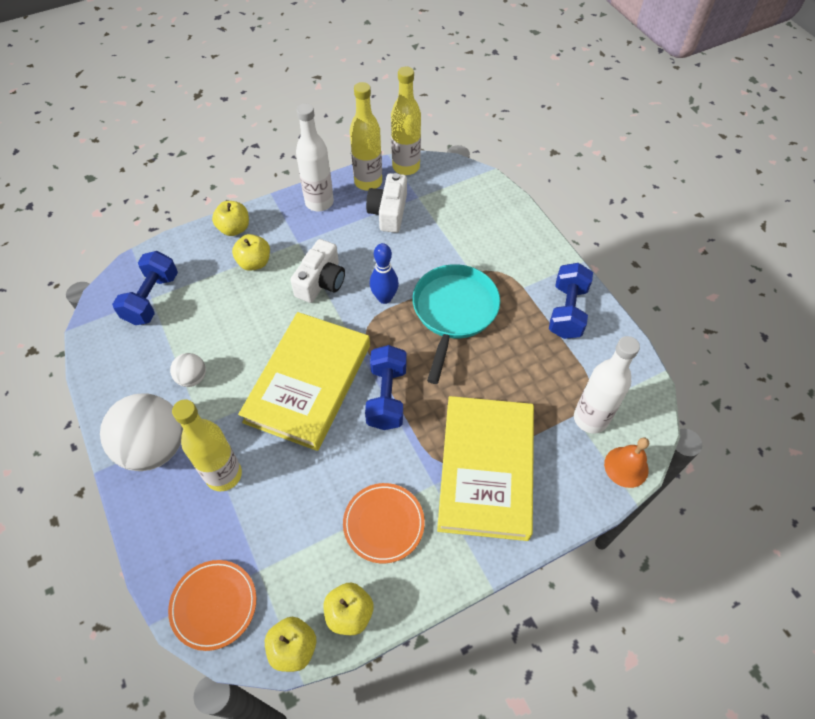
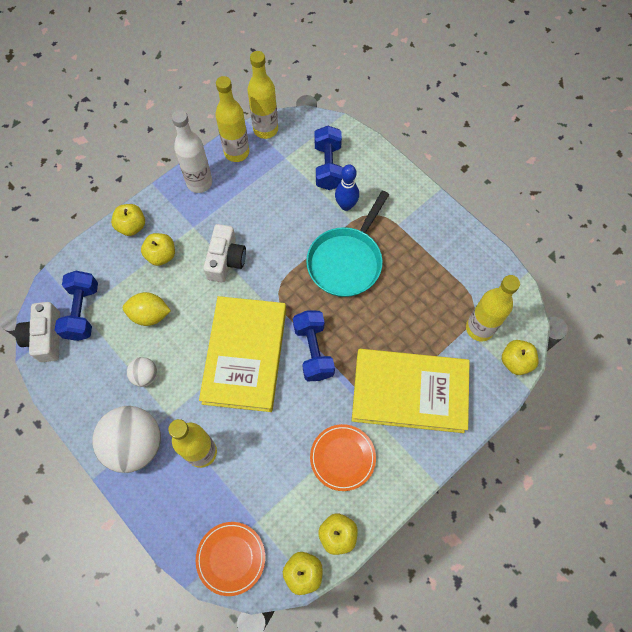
camera: 15 degrees left, 10 degrees up
(220, 318) = (150, 315): none -> yellow lemon
(384, 298) = (285, 262): blue bowling pin -> blue bowling pin (346, 205)
(388, 212) = (264, 178): white camera -> white camera (45, 337)
(454, 312) = (346, 261): turquoise pan -> turquoise pan turned 150 degrees counterclockwise
(486, 469) = (409, 392): yellow book -> yellow book turned 75 degrees counterclockwise
(567, 311) = (439, 238): blue dumbbell -> blue dumbbell (328, 166)
(590, 419) = (479, 328): white bottle -> yellow bottle
(626, 467) = (515, 362): orange bell -> yellow apple

